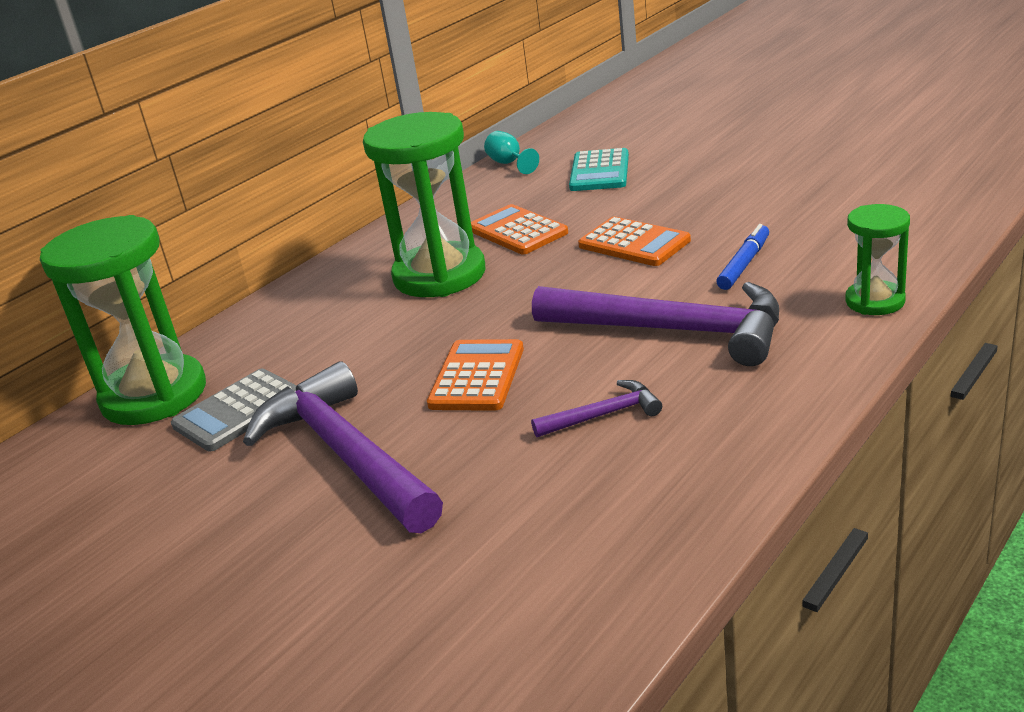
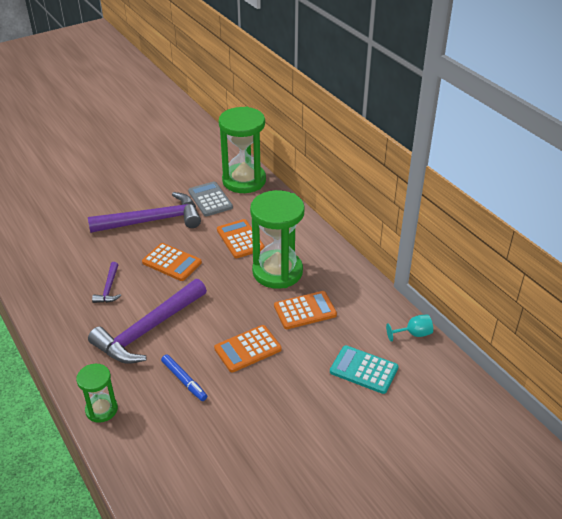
camera: 105 degrees right, 10 degrees up
(366, 334) = (240, 239): none -> orange calculator

